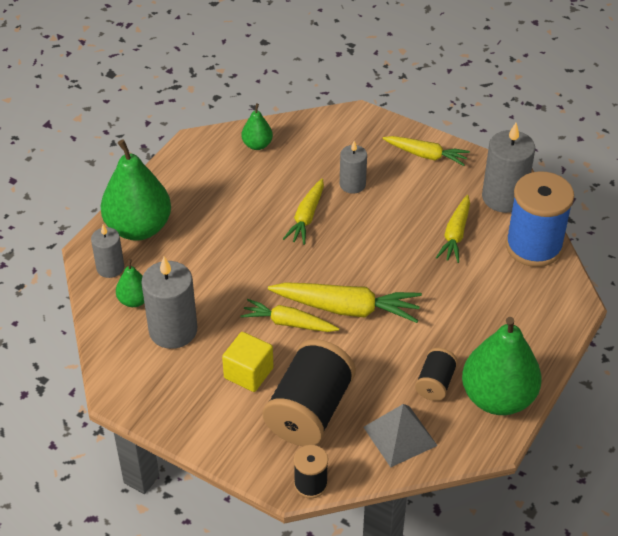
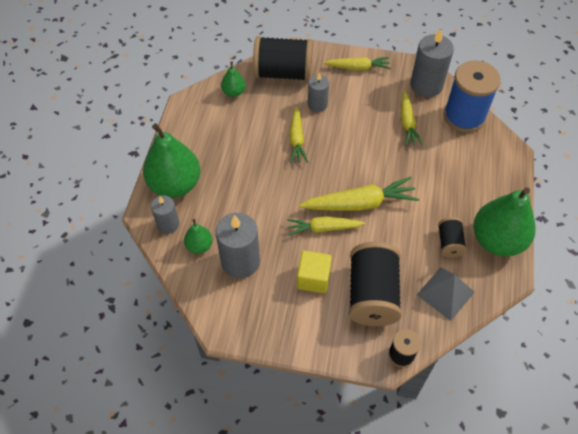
camera: 20 degrees left, 10 degrees up
(328, 138) = (283, 73): none -> black spool

